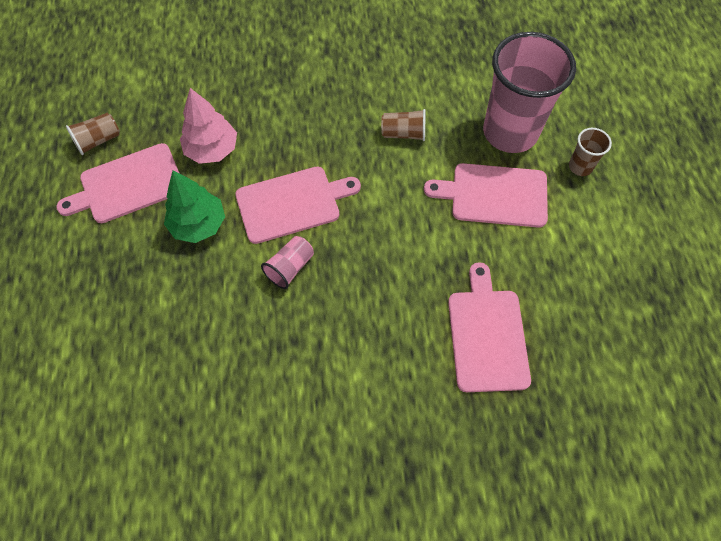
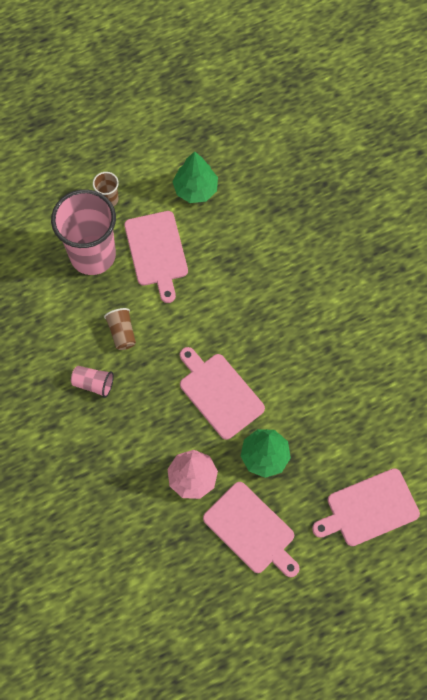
camera: 110 degrees left, 5 degrees up
(98, 140) = (218, 579): brown cup -> none
(290, 267) = (273, 373): pink cup -> pink cup (93, 384)
(487, 335) = (271, 229): pink cutting board -> pink cutting board (369, 508)
(571, 263) = (195, 189): none -> green tree

